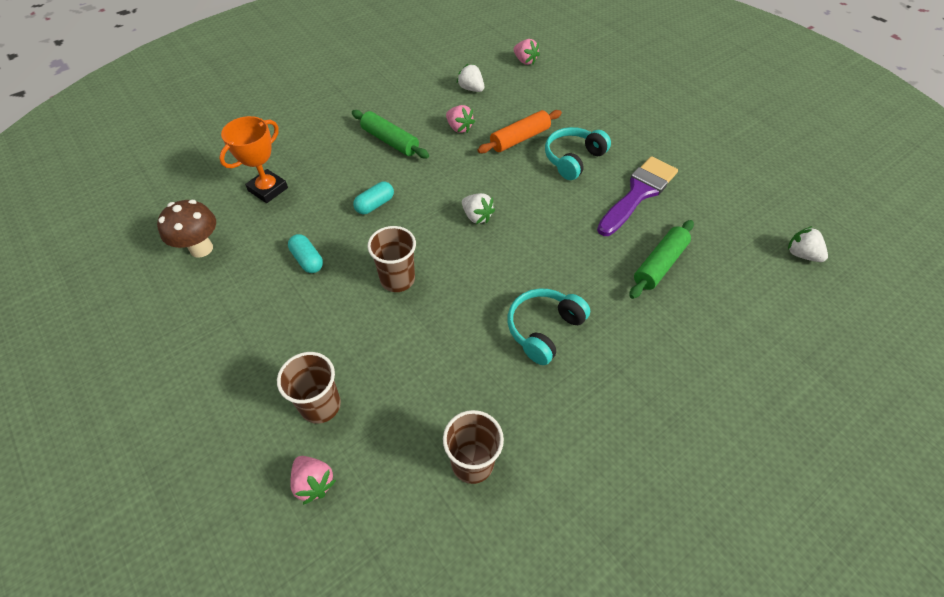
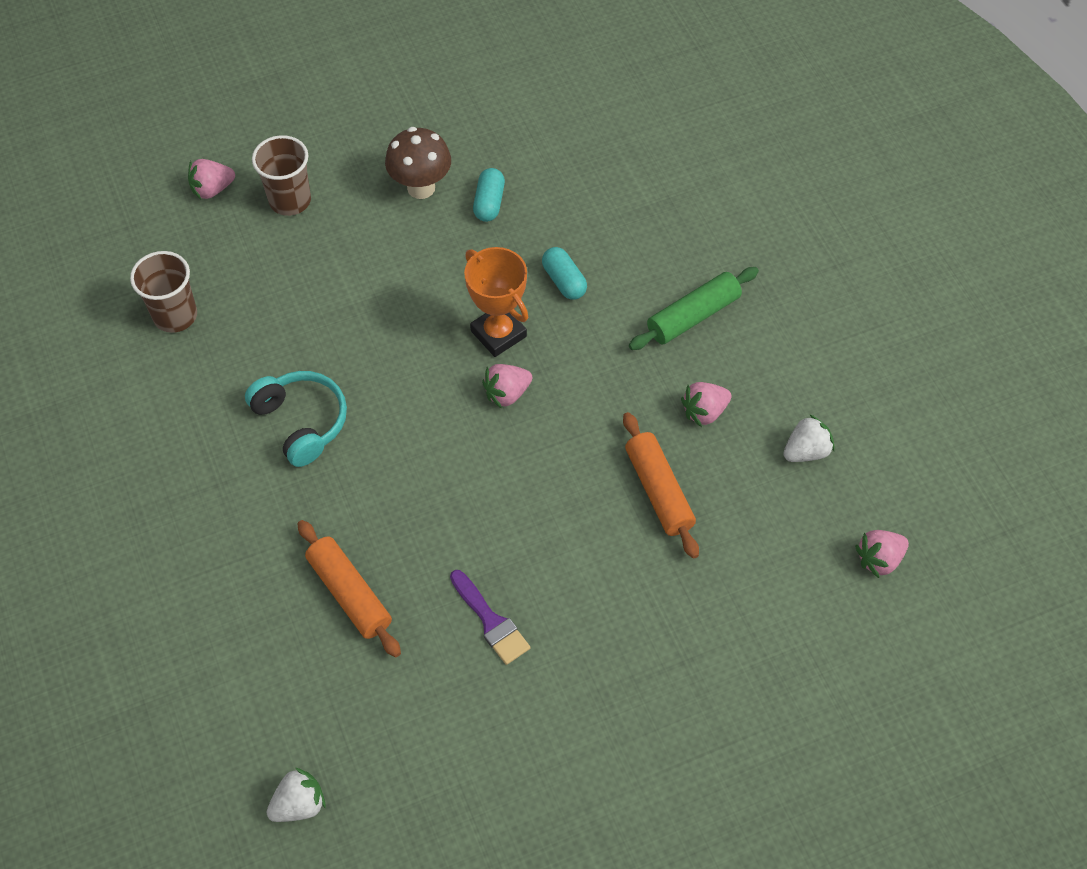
camera: 105 degrees right, 5 degrees up
(201, 248) = (540, 106): brown mushroom -> brown mushroom (421, 187)
(268, 189) = (625, 170): orange trophy -> orange trophy (498, 333)
(307, 260) = (489, 203): turquoise capsule -> turquoise capsule turned 60 degrees counterclockwise
(397, 279) = (429, 287): brown cup -> none
(477, 216) = (507, 393): white strawberry -> pink strawberry
(573, 159) = (591, 553): turquoise headphones -> none
(638, 193) = (491, 621): purple brush -> purple brush, size x0.58
(659, 264) = (349, 593): green rolling pin -> orange rolling pin

